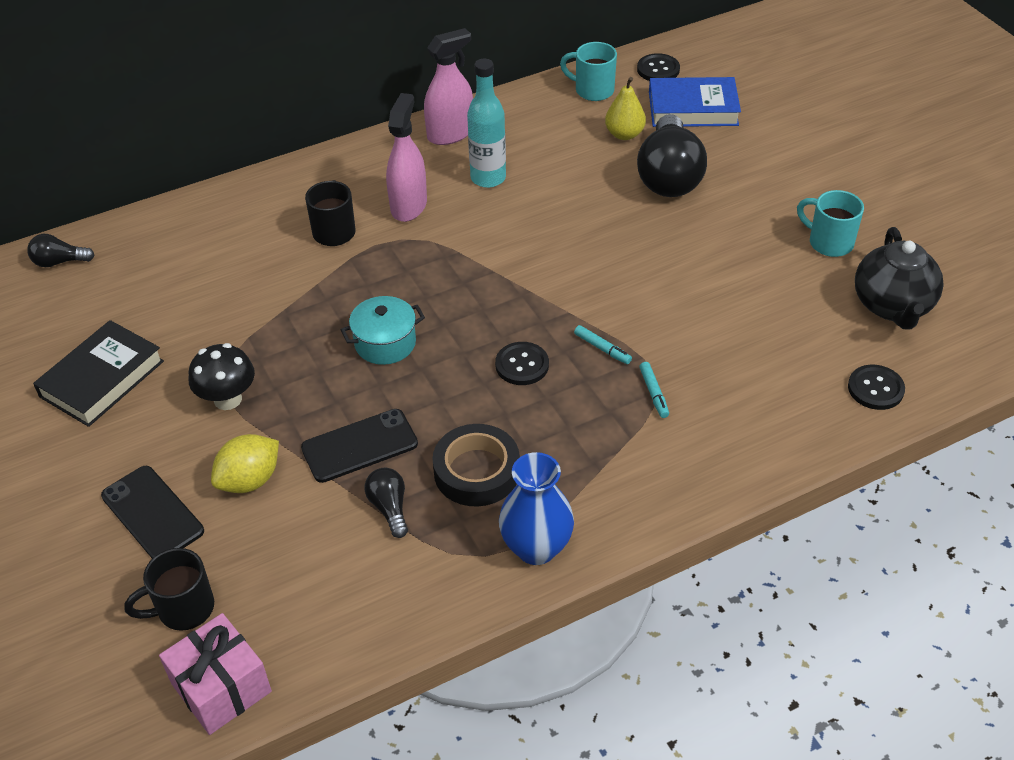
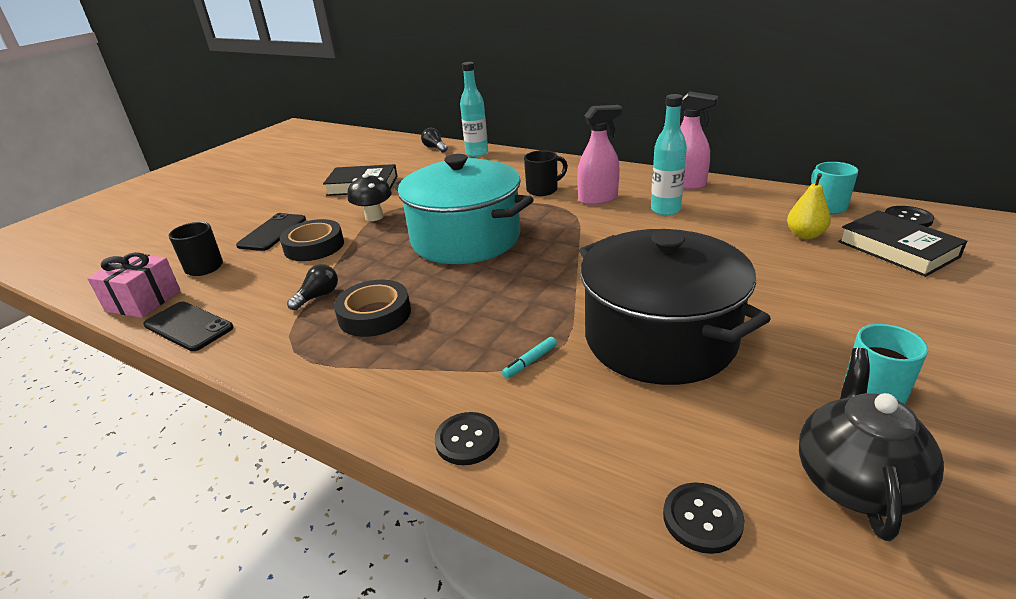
camera: 60 degrees right, 15 degrees down
(140, 233) = (477, 153): none -> turquoise bottle
(250, 480) = (314, 246): yellow lemon -> black tape
(359, 446) = (367, 266): black phone -> black phone (188, 326)
(385, 343) = (466, 239): turquoise pot -> turquoise pot, size x2.34
(522, 365) = (497, 291): black button -> black button (467, 440)
(536, 548) = (312, 370): blue vase -> none
(602, 348) = (553, 317): turquoise marker -> none
(669, 176) = (795, 270): black light bulb -> none
(689, 304) = (659, 339): none -> black pot
(693, 108) = (897, 249): blue book -> black book
(892, 306) = (855, 481): black teapot -> black teapot turned 135 degrees clockwise

